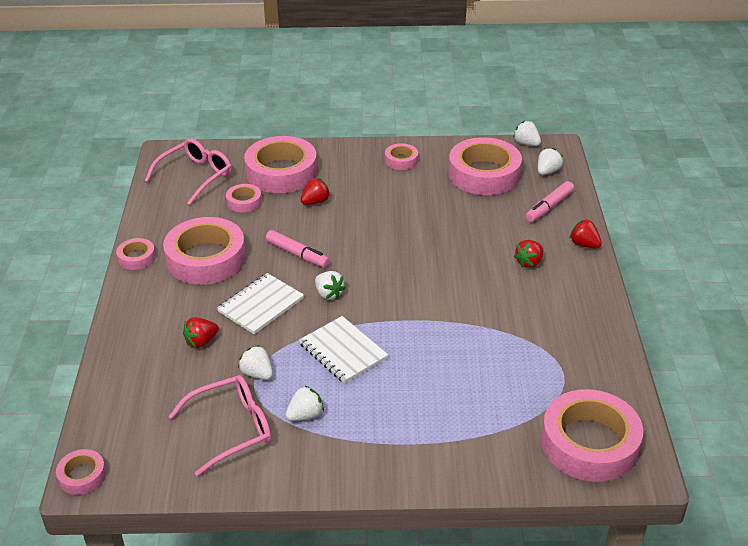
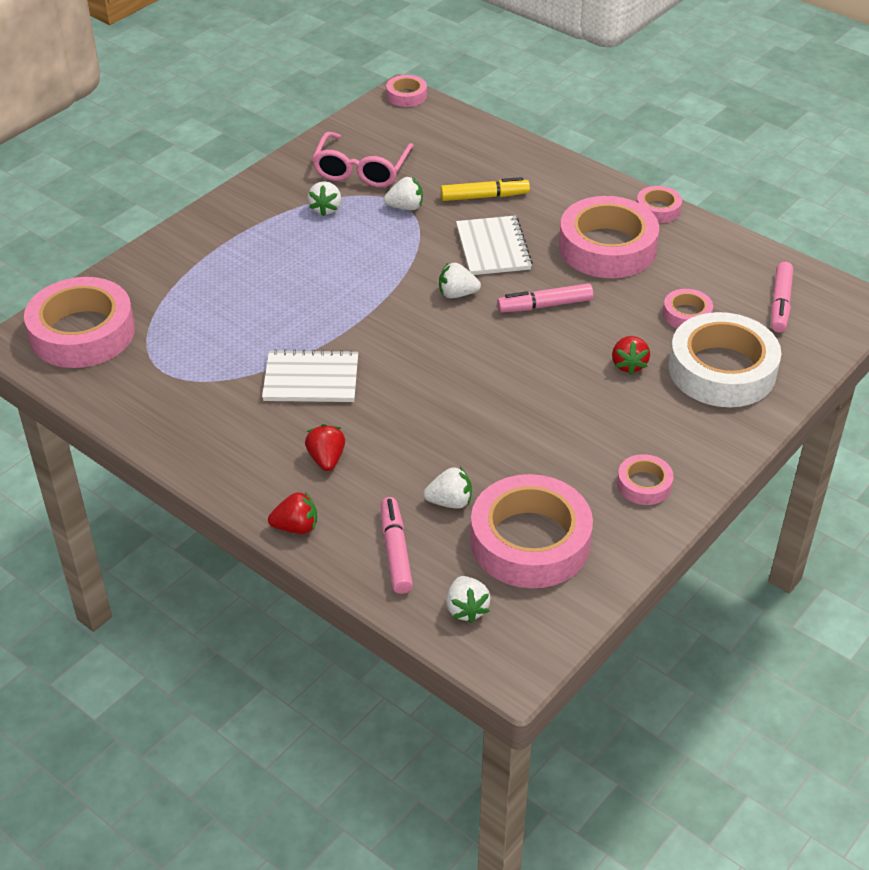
camera: 130 degrees right, 5 degrees up
(195, 176) = (780, 304): pink glasses -> pink marker
(201, 341) = (484, 196): red strawberry -> yellow marker
(281, 172) = (722, 370): pink tape -> white tape
(343, 351) = (370, 263): white notebook -> white notebook (311, 379)
(526, 143) = (554, 639): white strawberry -> white strawberry (450, 502)

